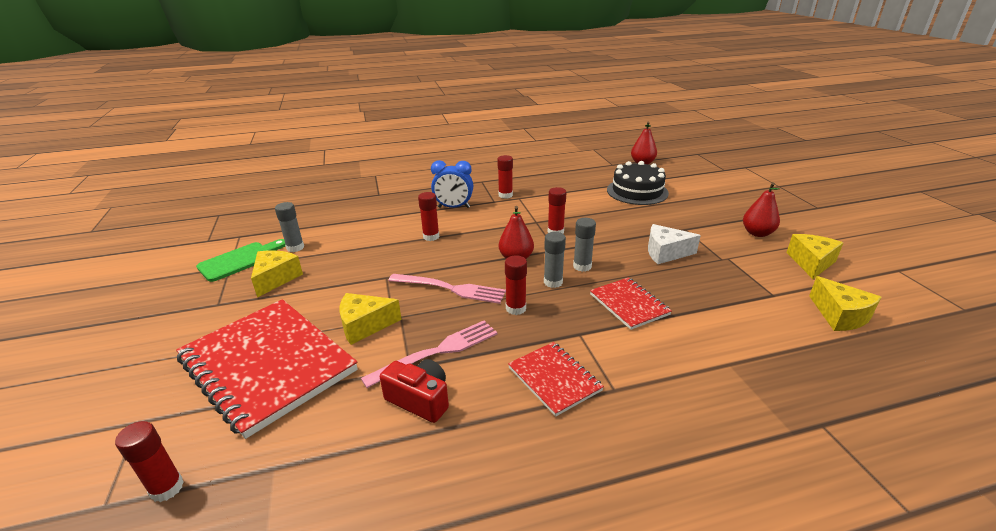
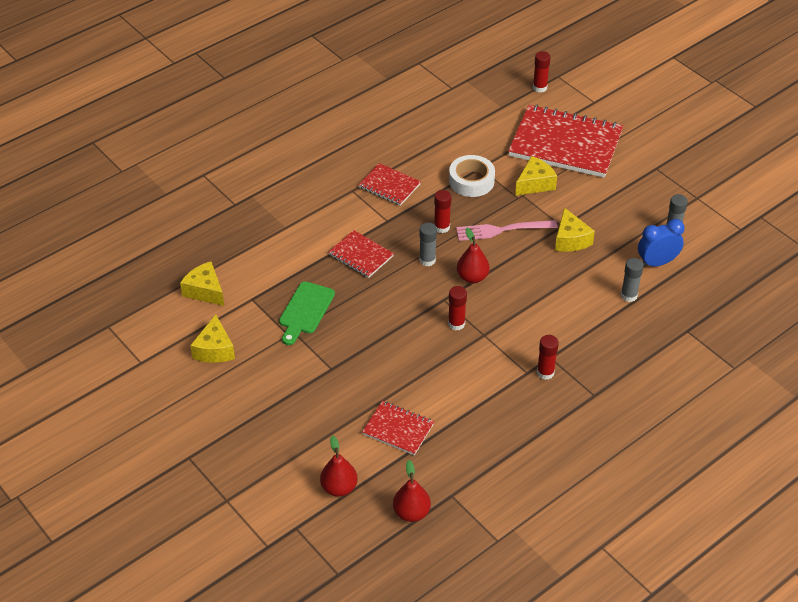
camera: 155 degrees right, 15 degrees up
(240, 260) = (698, 206): green cutting board -> green cutting board (305, 311)
(276, 279) = (645, 199): yellow cheese -> yellow cheese (570, 240)
(420, 400) = (458, 153): red camera -> none
(431, 237) = (568, 281): red glue stick -> none
(437, 352) = (471, 181): pink fork -> white tape
(453, 207) = (584, 332): blue clock -> blue clock (657, 263)
(582, 266) = (411, 285): grey glue stick -> grey glue stick (629, 295)
(637, 191) = (398, 429): black cake -> red notebook
(665, 253) = (344, 324): white cheese -> none
(757, 233) = (259, 382): red pear -> red pear (339, 488)

